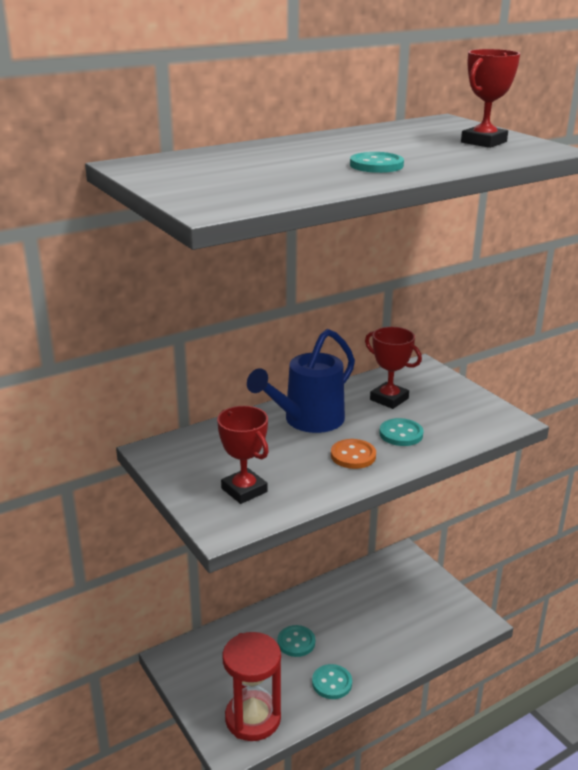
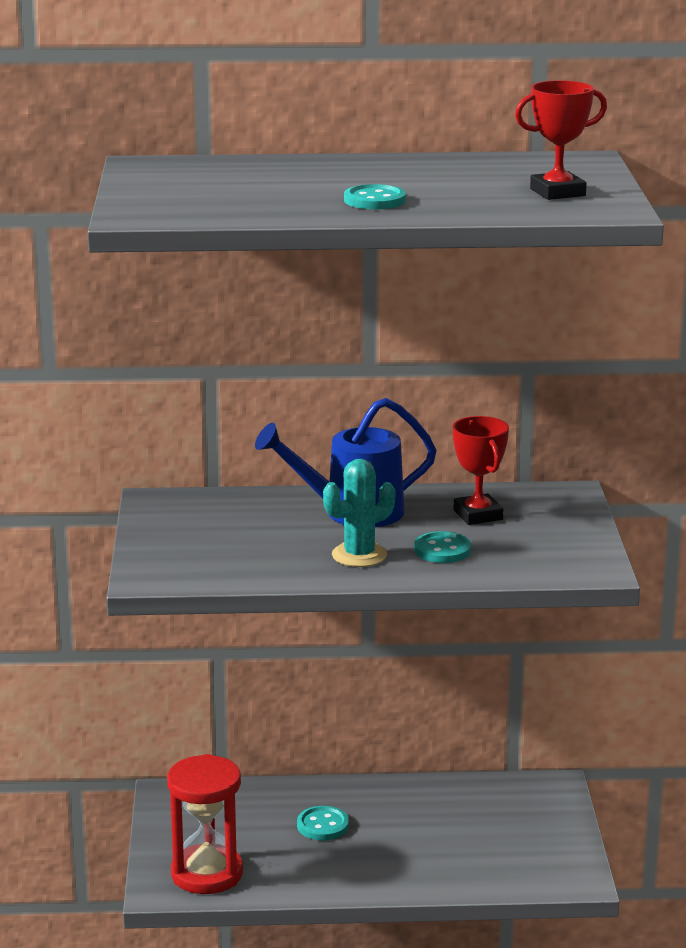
camera: 30 degrees right, 5 degrees down
(244, 490) = (205, 554): red trophy -> none
(332, 683) = (326, 874): turquoise button -> none
(353, 455) = (359, 555): orange button -> turquoise cactus

